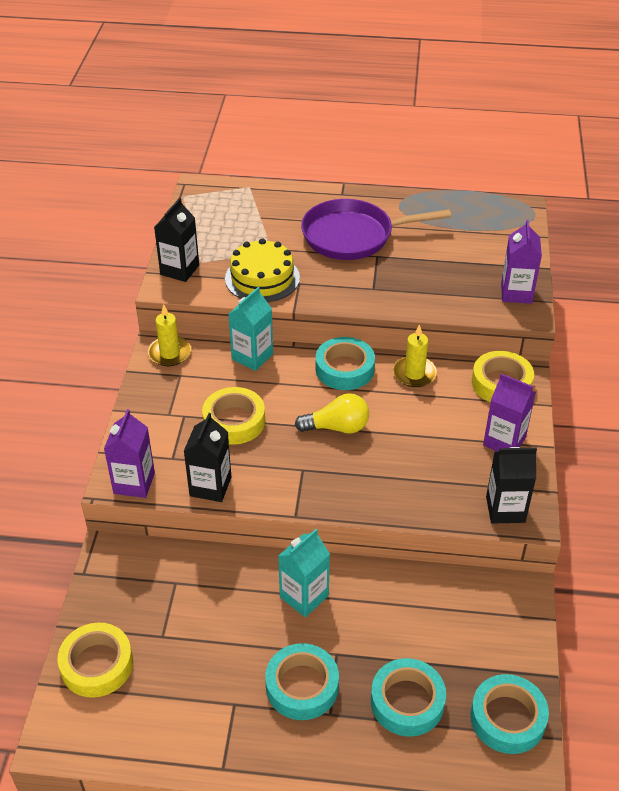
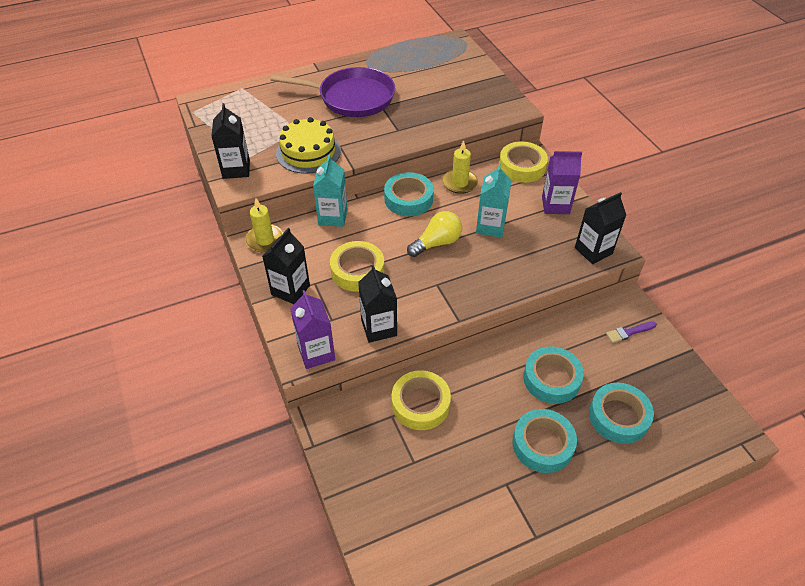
camera: 30 degrees left, 5 degrees up
(97, 664) = (380, 512): yellow tape -> yellow tape (420, 404)
(156, 412) = (290, 290): none -> black carton
(304, 596) = (493, 378): turquoise carton -> turquoise carton (490, 226)
(353, 236) = (352, 98): purple pan -> purple pan turned 135 degrees counterclockwise
(495, 622) = (629, 332): none -> purple brush
(507, 718) = (687, 393): turquoise tape -> turquoise tape (551, 379)
(516, 293) = (497, 98): purple carton -> none

